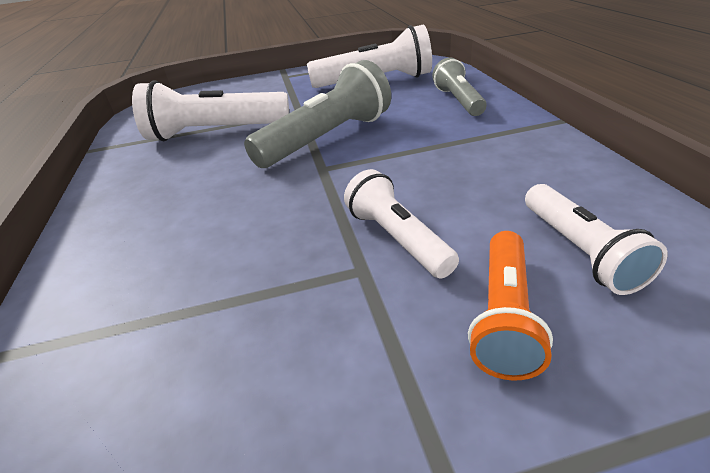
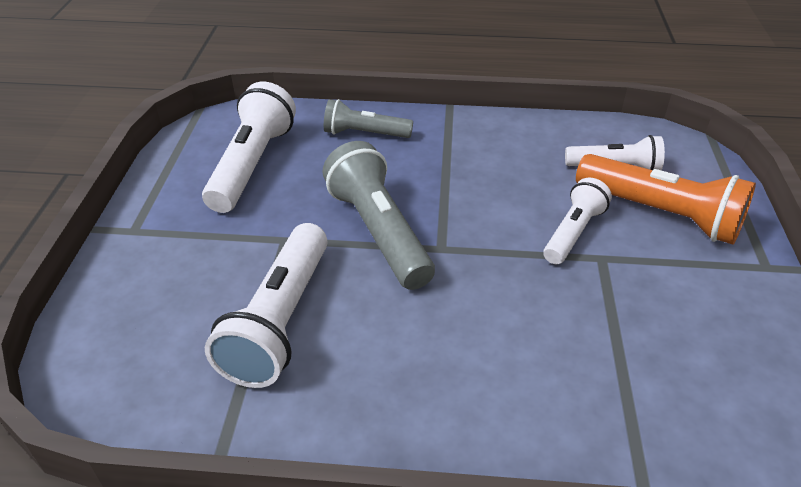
camera: 75 degrees left, 5 degrees up
(397, 239) = (573, 232): white flashlight -> white flashlight turned 135 degrees clockwise
(504, 316) = (661, 214): orange flashlight -> orange flashlight, size x1.63

